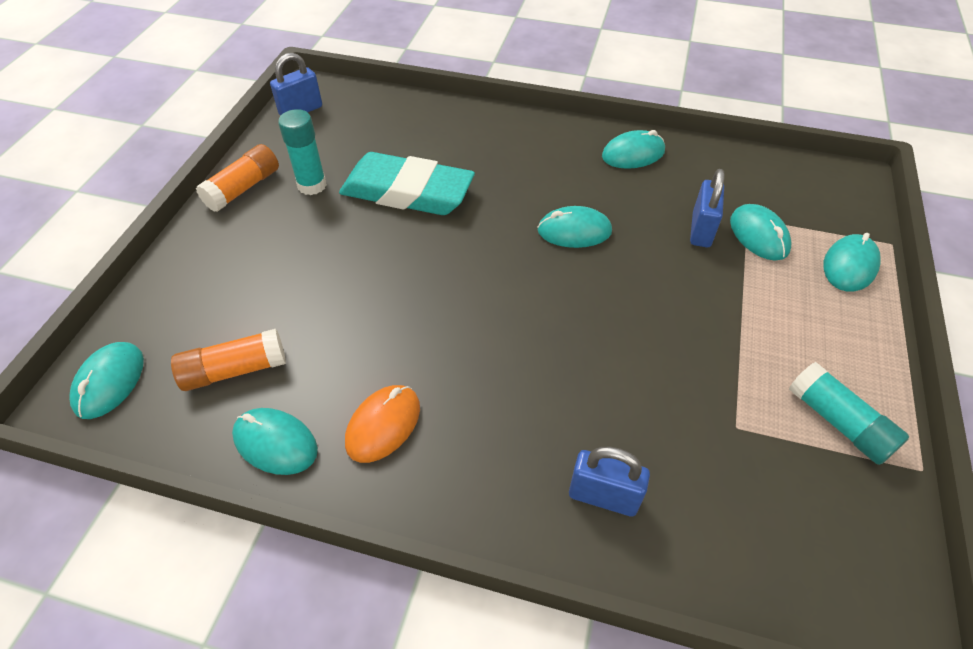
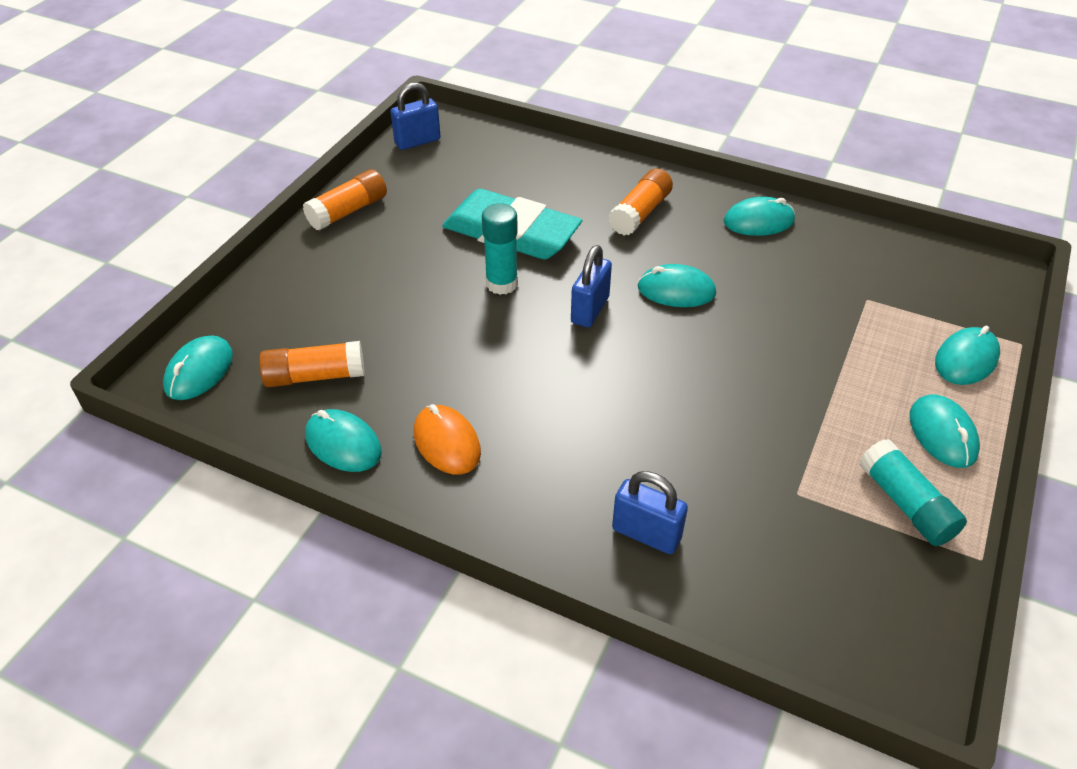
camera: 10 degrees right, 5 degrees down
(312, 185) = (416, 216): turquoise glue stick -> turquoise glue stick (502, 284)
(383, 425) = (447, 442): orange mouse -> orange mouse turned 75 degrees counterclockwise
(524, 158) = (640, 213): none -> orange glue stick
(701, 230) = (812, 305): blue padlock -> blue padlock (590, 310)
(759, 235) = (874, 318): turquoise mouse -> turquoise mouse (942, 434)

